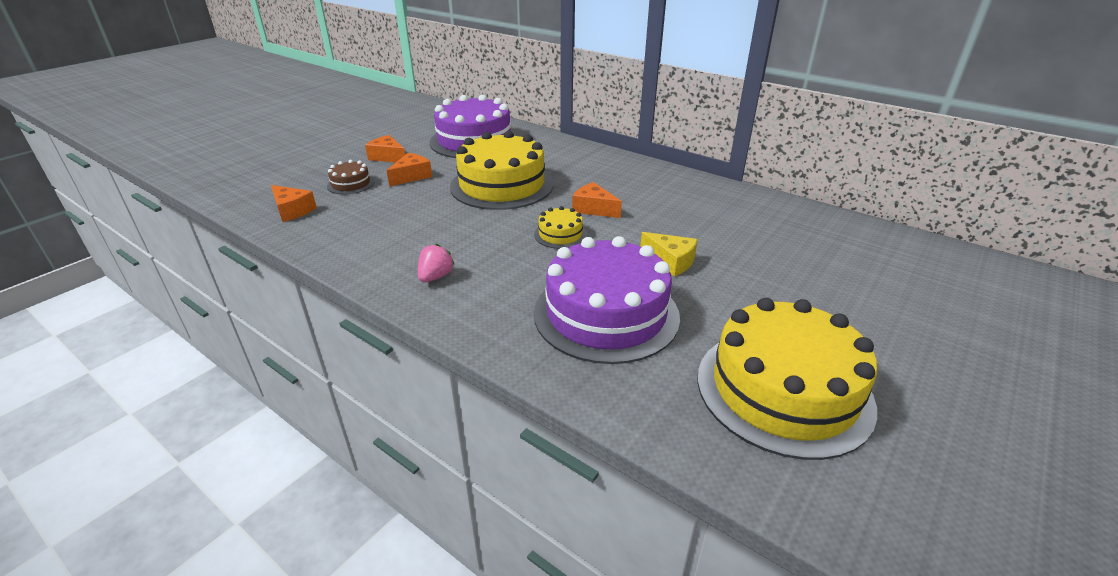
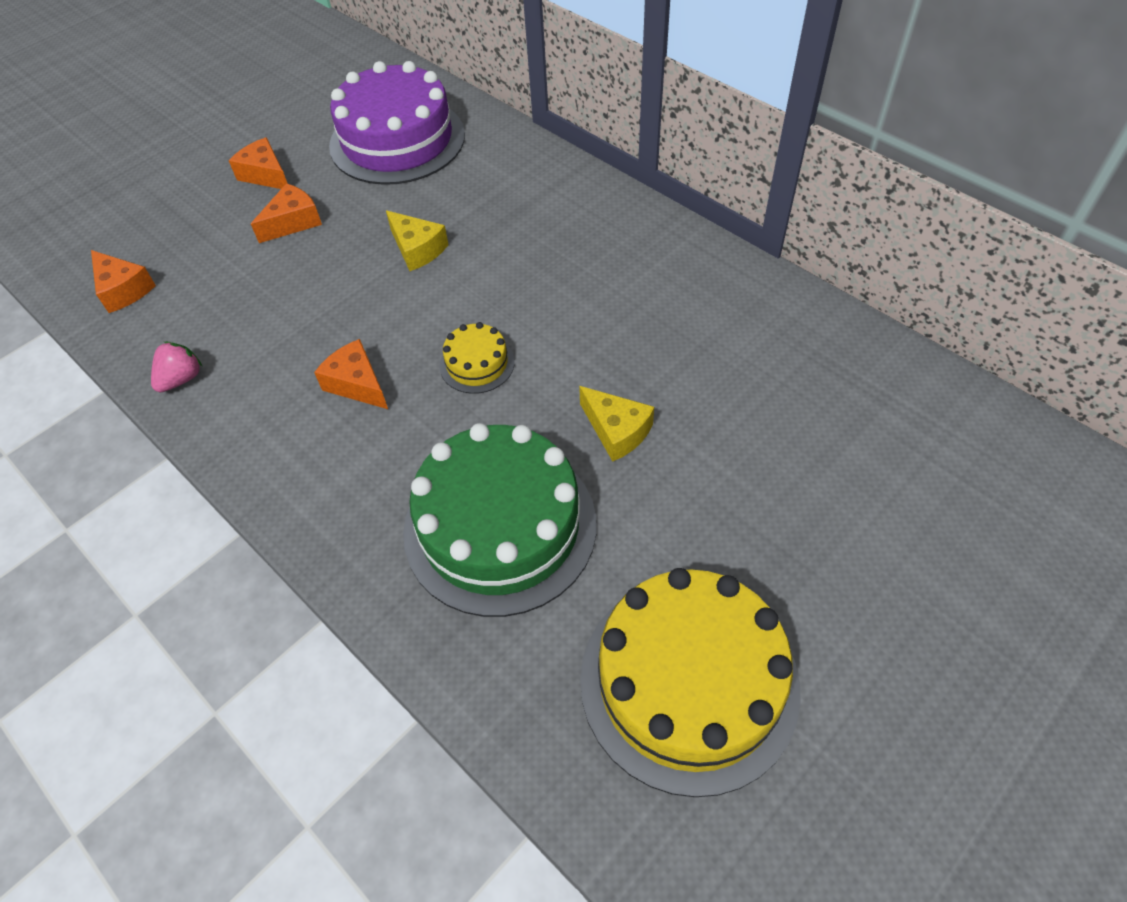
camera: 10 degrees right, 20 degrees up
(351, 184) = (207, 235): brown cake -> none
(436, 277) = (293, 438): pink strawberry -> pink strawberry (182, 379)
(502, 185) = (417, 249): yellow cake -> yellow cheese
(593, 209) = (537, 311): orange cheese -> orange cheese (357, 384)
(606, 314) = (500, 526): purple cake -> green cake

